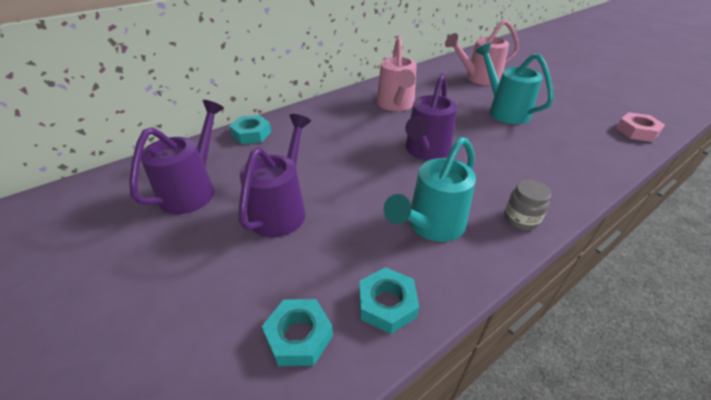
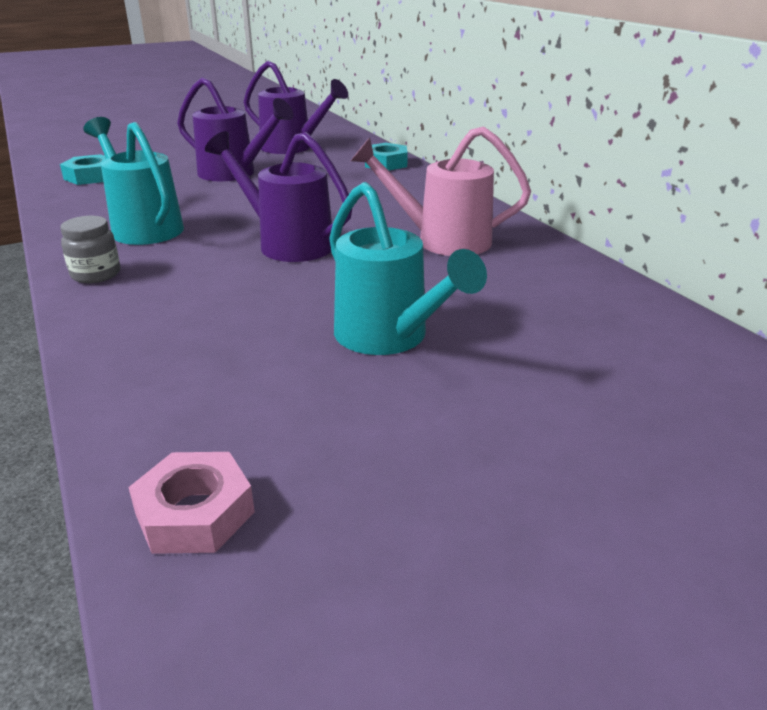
camera: 100 degrees right, 10 degrees down
(387, 304) = (79, 201): turquoise nut -> none
(478, 78) = (573, 345): pink watering can -> none
(504, 110) = (388, 337): turquoise watering can -> turquoise watering can turned 75 degrees clockwise

